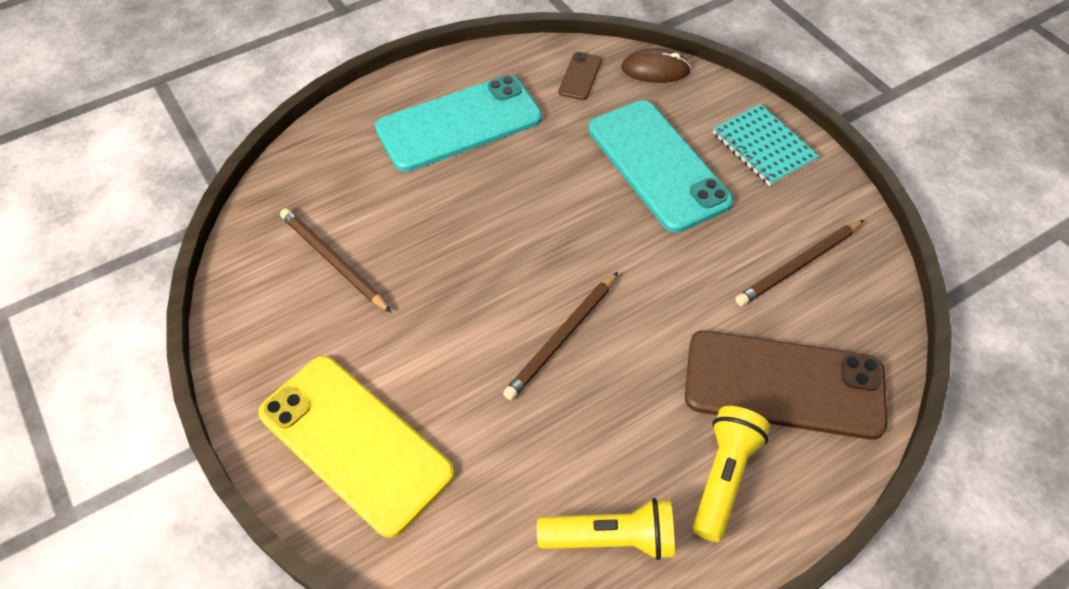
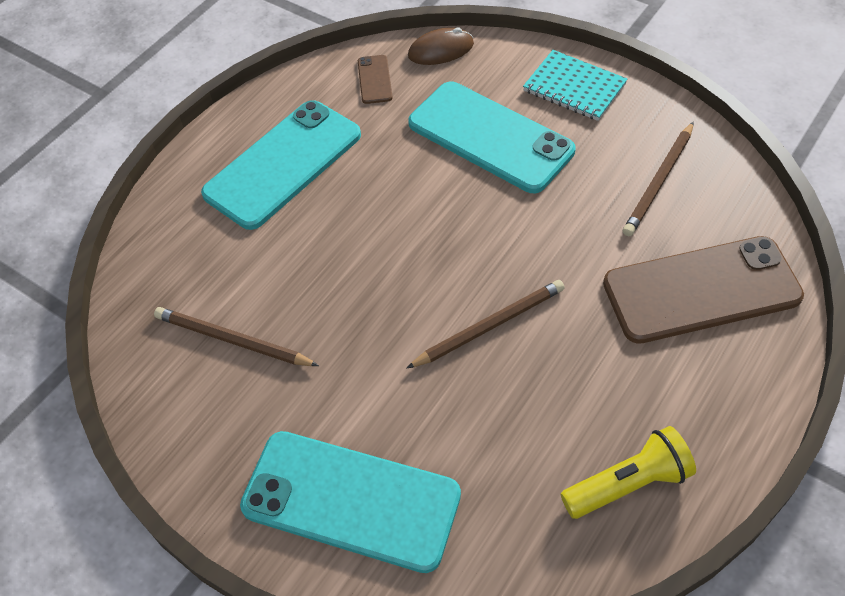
camera: 20 degrees left, 0 degrees up
(355, 443) = (351, 501): yellow phone -> turquoise phone
(562, 338) = (489, 326): brown pencil -> brown pencil turned 135 degrees counterclockwise
(723, 477) = (693, 390): yellow flashlight -> none

